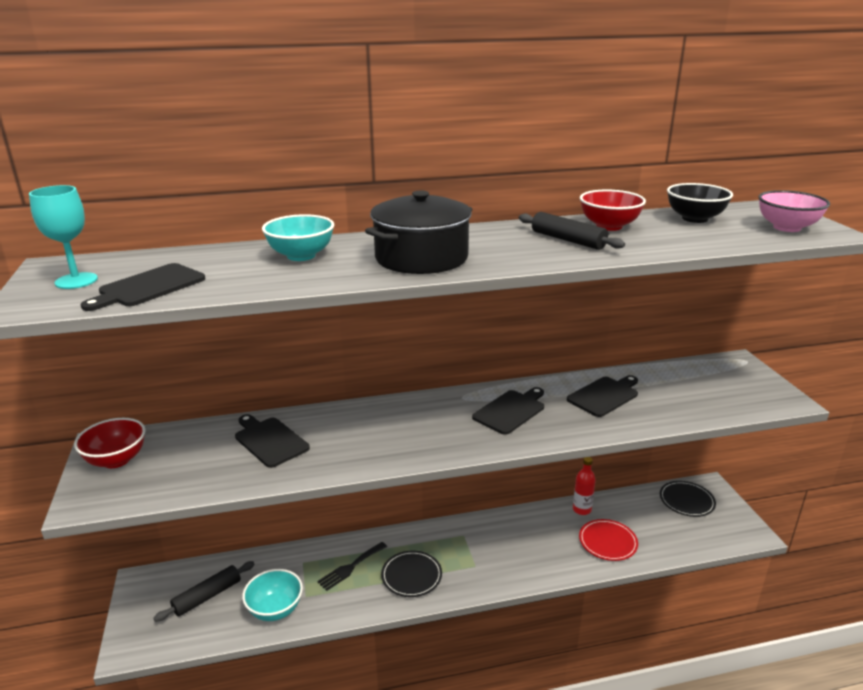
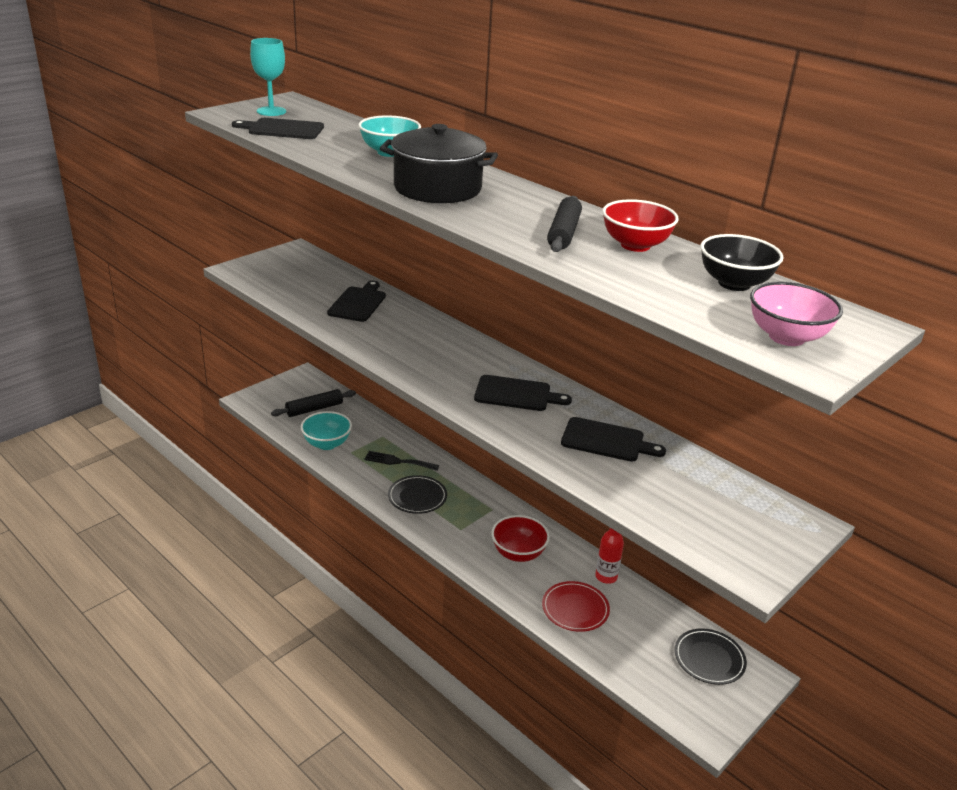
camera: 55 degrees right, 5 degrees up
(116, 460) = (285, 261): red bowl -> red bowl (518, 553)
(207, 596) = (314, 409): black rolling pin -> black rolling pin turned 45 degrees counterclockwise

